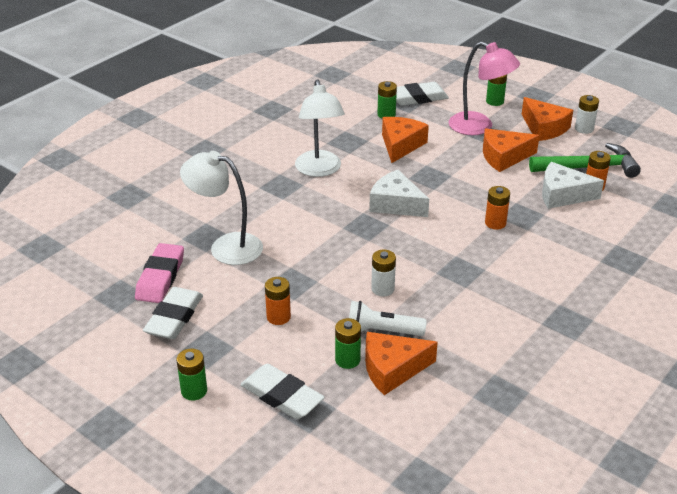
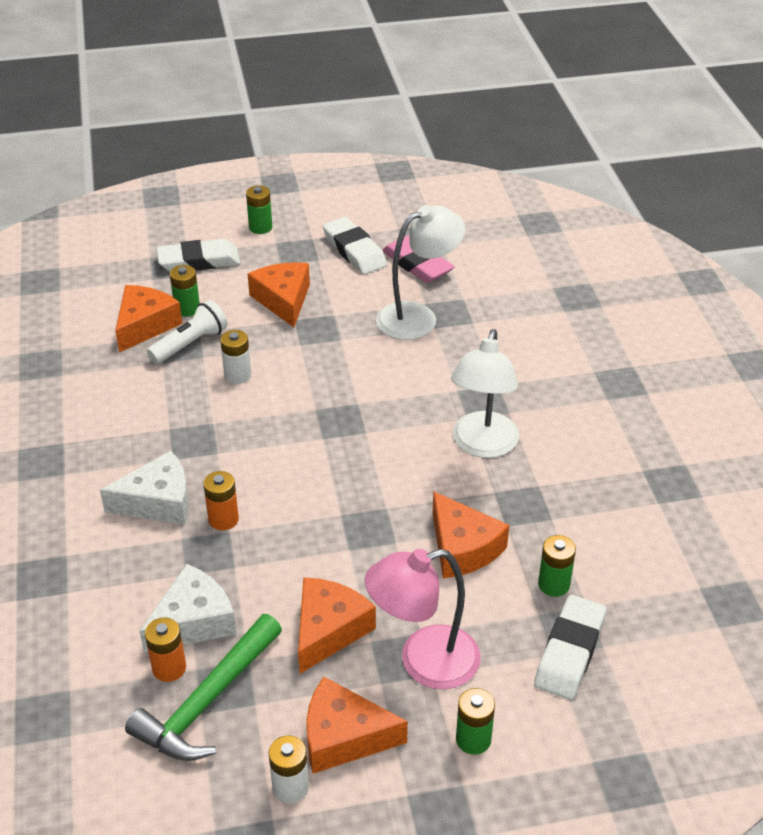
camera: 130 degrees right, 5 degrees up
(278, 317) = (283, 300): orange battery -> orange cheese
(319, 170) = (482, 445): white lamp -> white lamp turned 105 degrees counterclockwise
(396, 204) = (349, 465): white cheese -> white cheese (158, 502)

